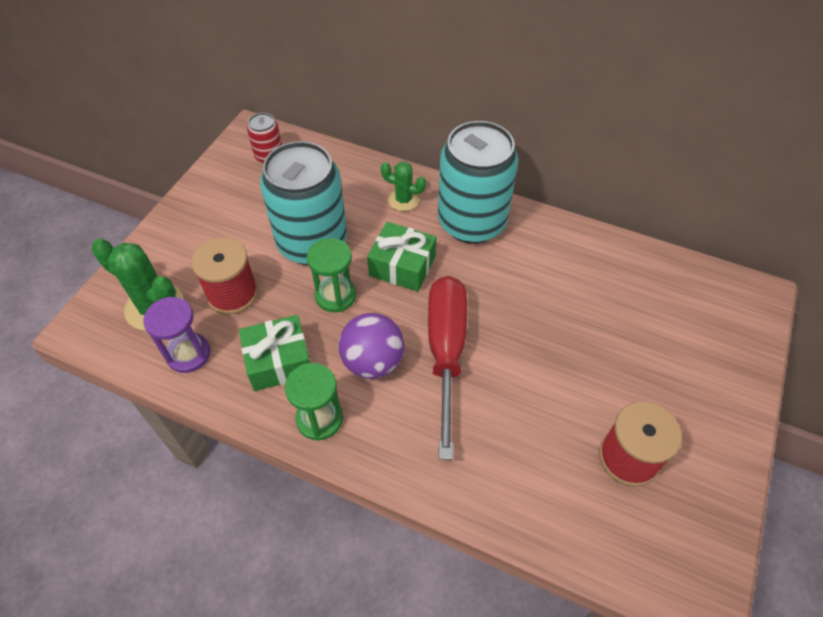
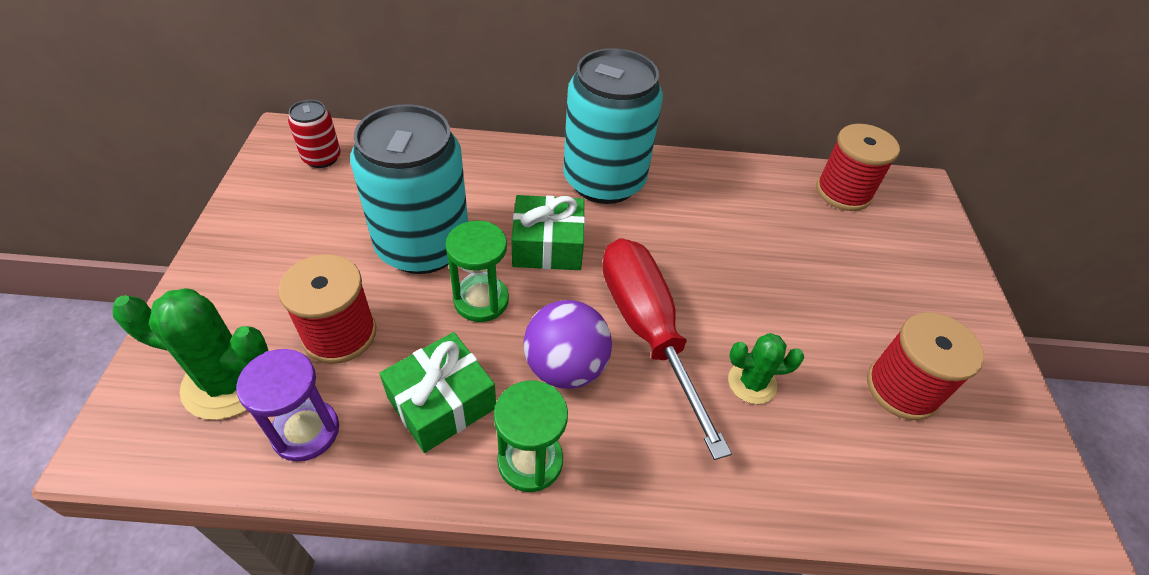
camera: 25 degrees left, 5 degrees down
(403, 200) = (514, 173): green cactus -> green cactus (752, 383)
(678, 281) = (843, 192): none -> red spool

